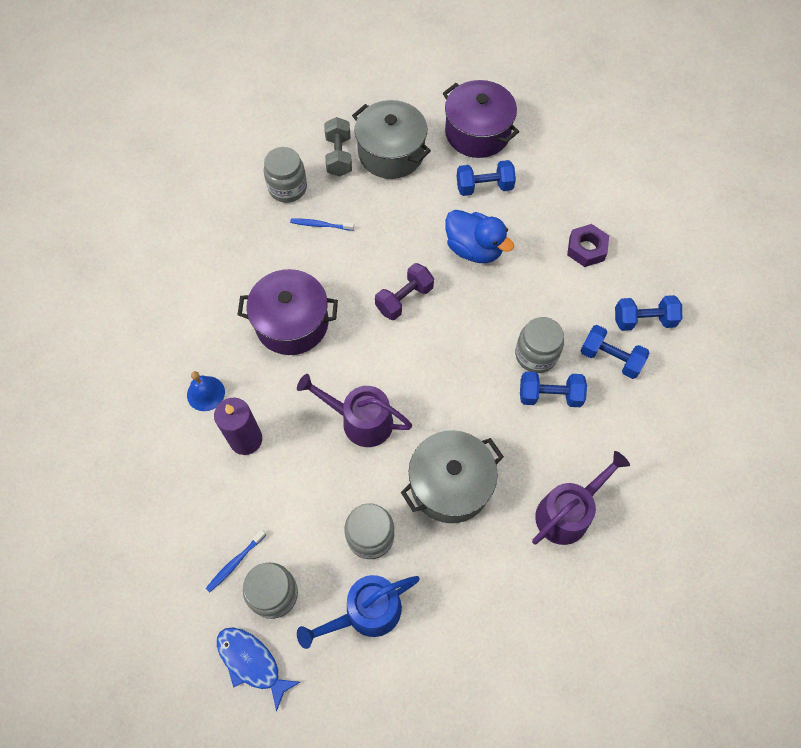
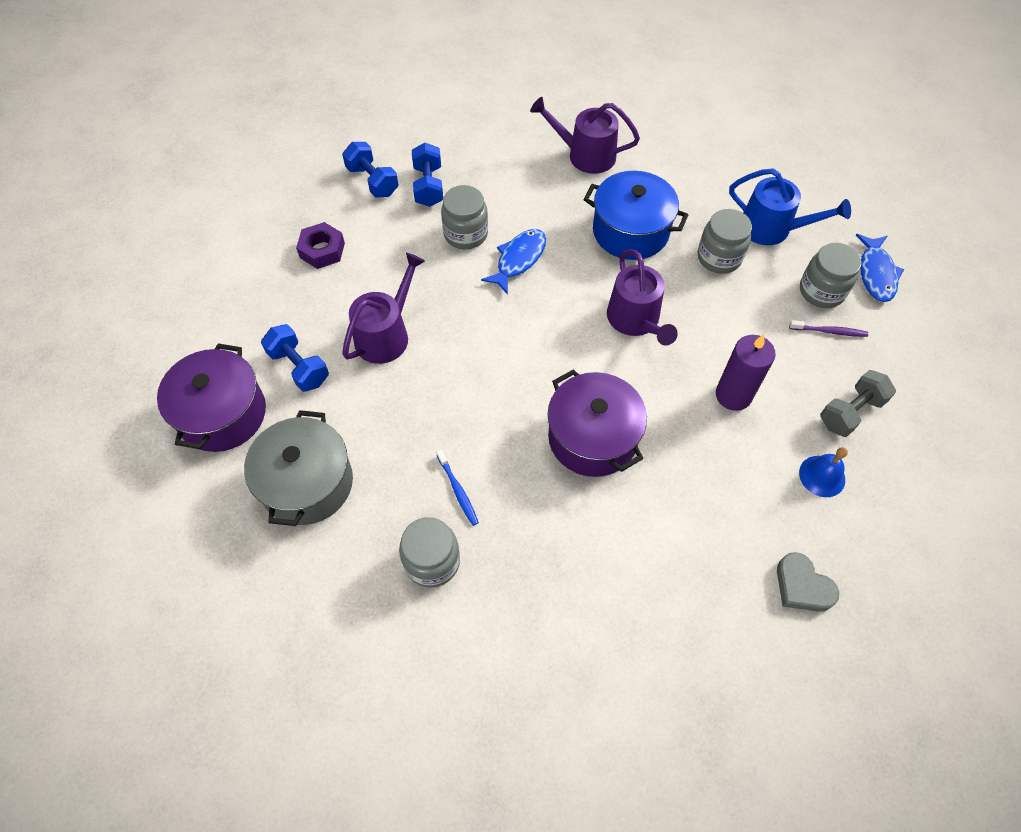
camera: 125 degrees left, 5 degrees down
(95, 370) = (802, 586): none -> grey heart
(206, 393) = (726, 461): blue bell -> blue bell (822, 476)
(235, 562) = (829, 331): blue toothbrush -> purple toothbrush
(339, 156) = (347, 537): grey dumbbell -> grey dumbbell (850, 412)
(404, 299) = (488, 359): purple dumbbell -> none
(450, 484) = (630, 231): grey pot -> blue pot
(474, 249) = (386, 335): blue duck -> purple watering can
(481, 376) = (518, 259): none -> blue fish
(549, 395) = (497, 208): blue dumbbell -> none

